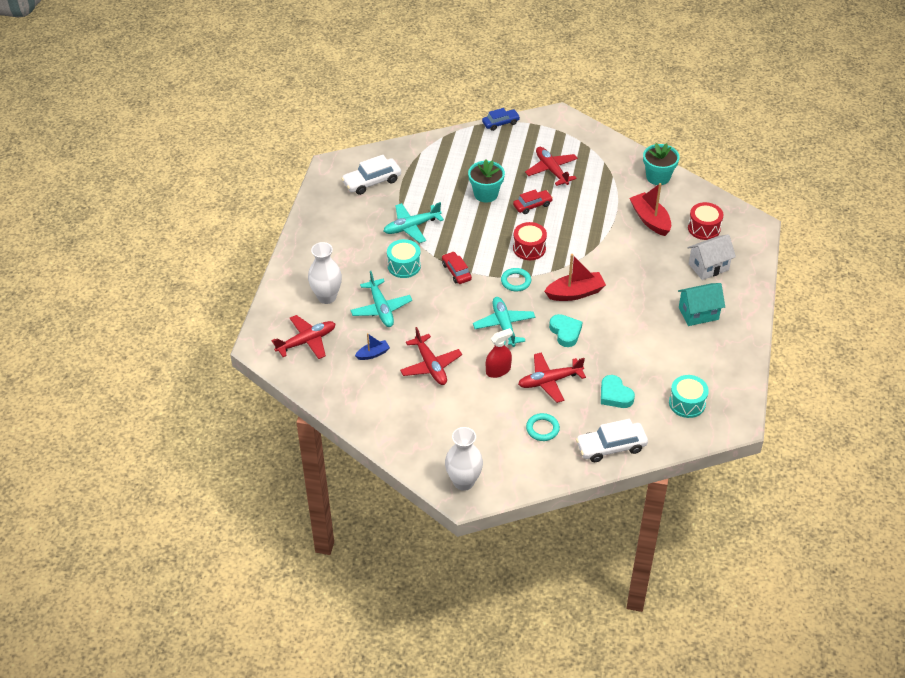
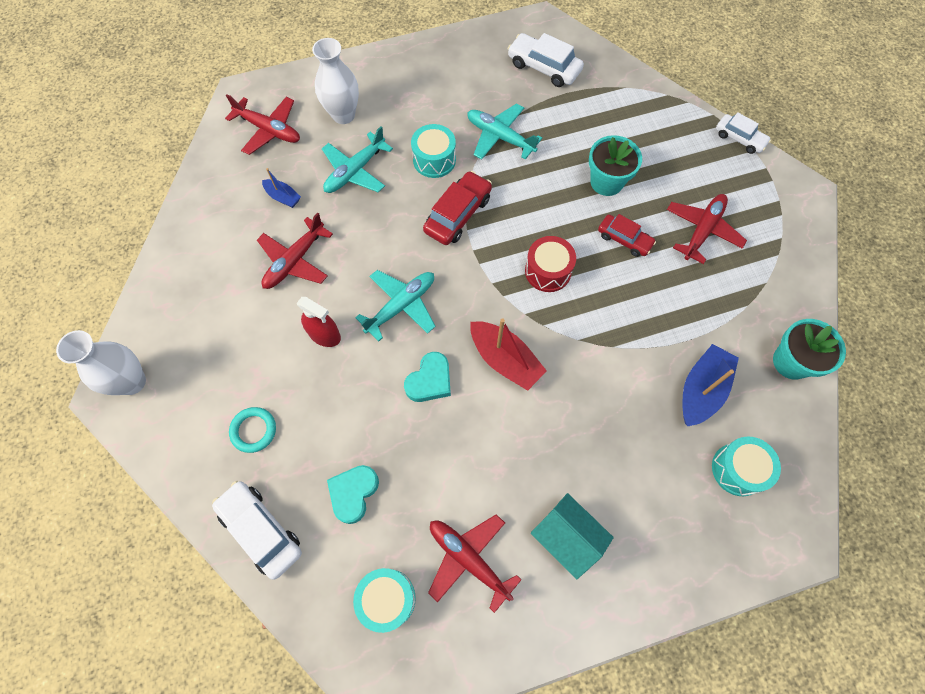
camera: 60 degrees right, 20 degrees up
(456, 272) = (458, 214): red car -> red car, size x1.51
(500, 123) = (739, 138): blue car -> white car
(516, 281) = (482, 283): turquoise ring -> none
(549, 381) = (336, 401): red plane -> red plane (468, 559)
(650, 220) = (701, 390): red boat -> blue boat
(704, 228) = (738, 469): red drum -> turquoise drum
(708, 267) = (666, 511): white house -> none

